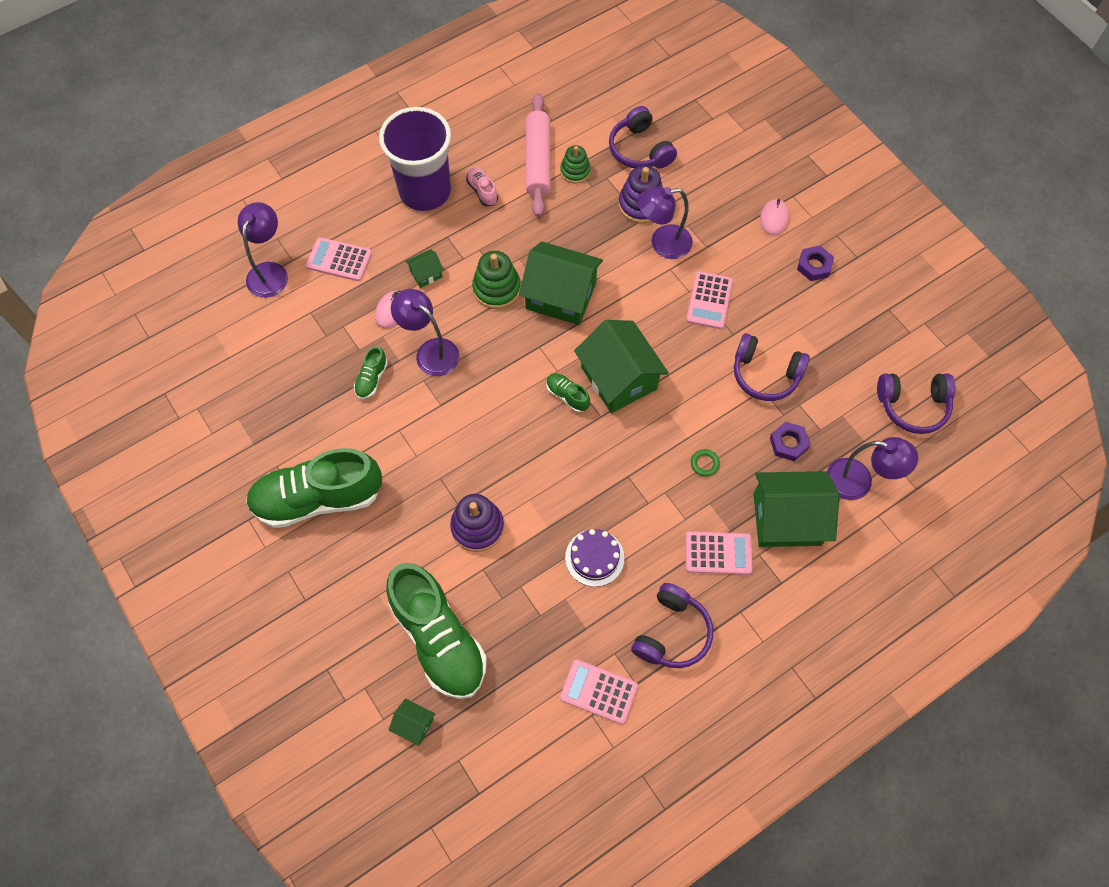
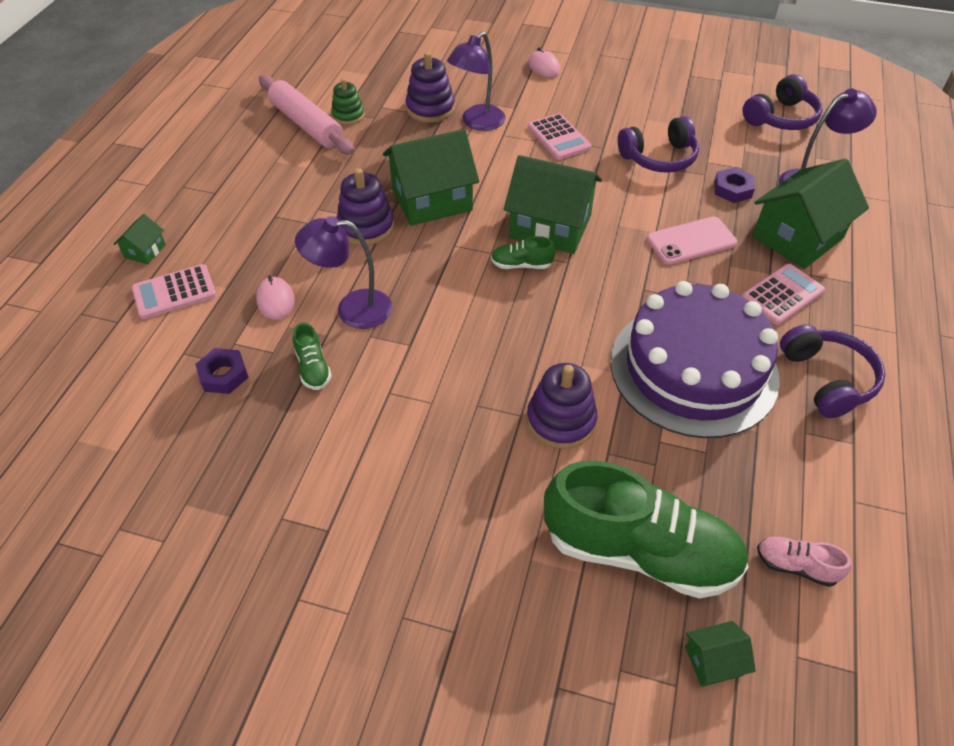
camera: 40 degrees left, 15 degrees down
(270, 272) = (99, 345): purple lamp -> none
(318, 498) = (363, 515): green shoe -> none
(425, 191) = (216, 195): purple cup -> none
(426, 274) = (283, 253): green house -> green house (145, 251)
(482, 191) = (275, 168): pink shoe -> pink shoe (796, 566)
(496, 288) = (366, 226): green stacking toy -> purple stacking toy
(594, 557) = (693, 369): purple cake -> purple cake, size x2.27
(598, 692) = (834, 475): pink calculator -> none
(639, 150) = (388, 78): purple headphones -> none
(704, 464) = (691, 241): green ring -> pink phone
(814, 266) = (608, 78): purple nut -> purple nut (223, 375)

